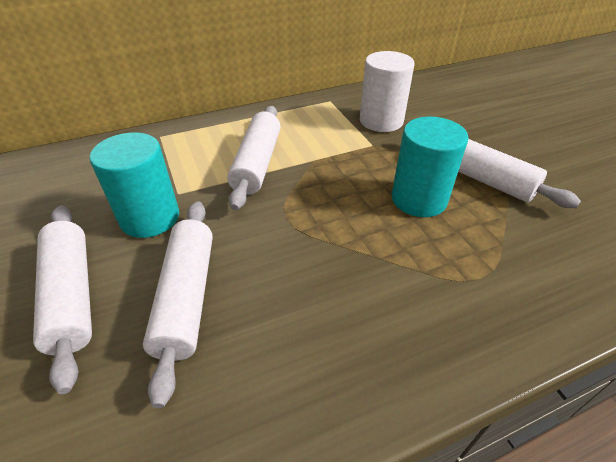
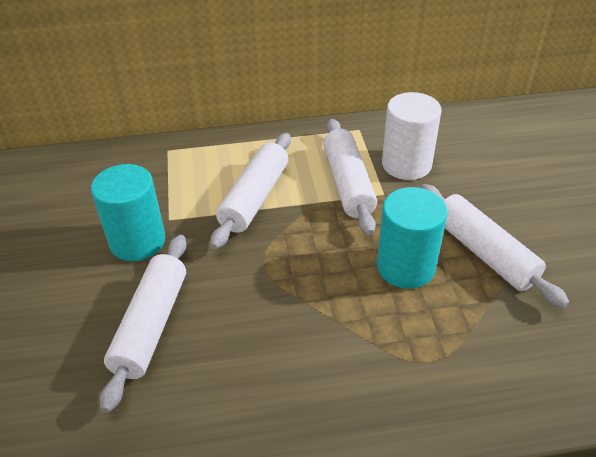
camera: 15 degrees right, 0 degrees up
(71, 295) = (57, 304): white rolling pin -> white rolling pin (348, 183)

